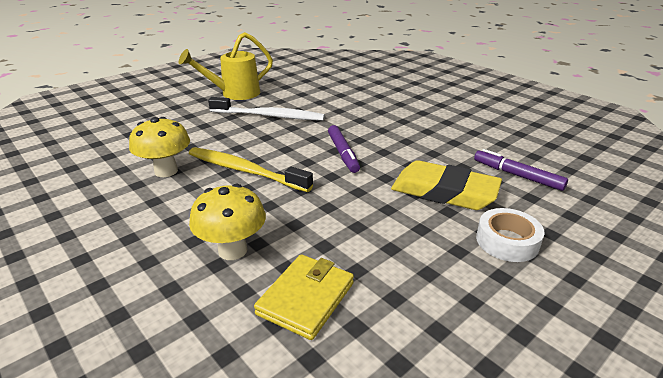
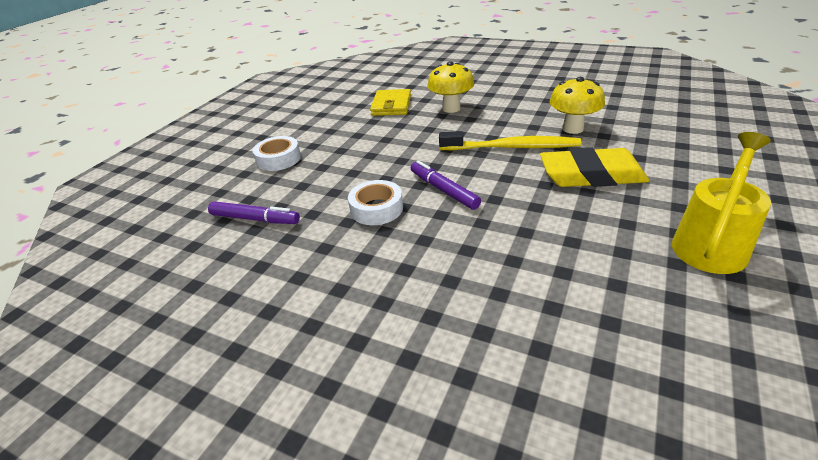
camera: 160 degrees right, 5 degrees up
(269, 116) = (588, 215): white toothbrush -> none
(406, 155) = (376, 209): none -> white tape
(444, 192) = (328, 181): yellow eraser -> yellow eraser (591, 175)

